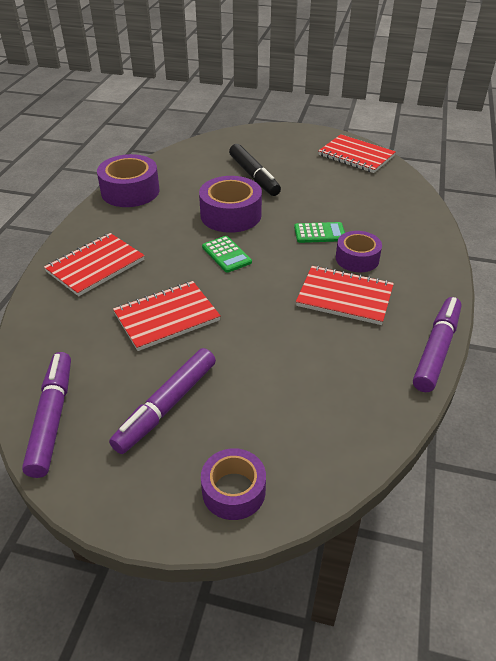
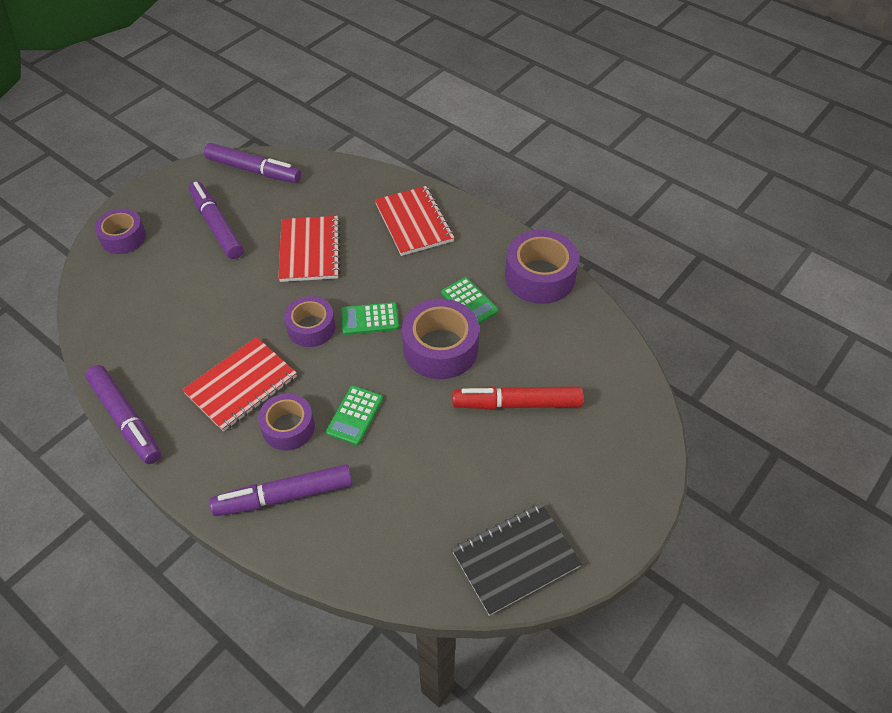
camera: 115 degrees right, 10 degrees up
(176, 214) = (469, 302): none -> green calculator
(254, 176) = (516, 403): black marker -> red marker
(258, 282) = (311, 328): none -> purple tape
(356, 156) = (515, 559): red notebook -> black notebook
(406, 241) = (284, 496): none -> purple marker

